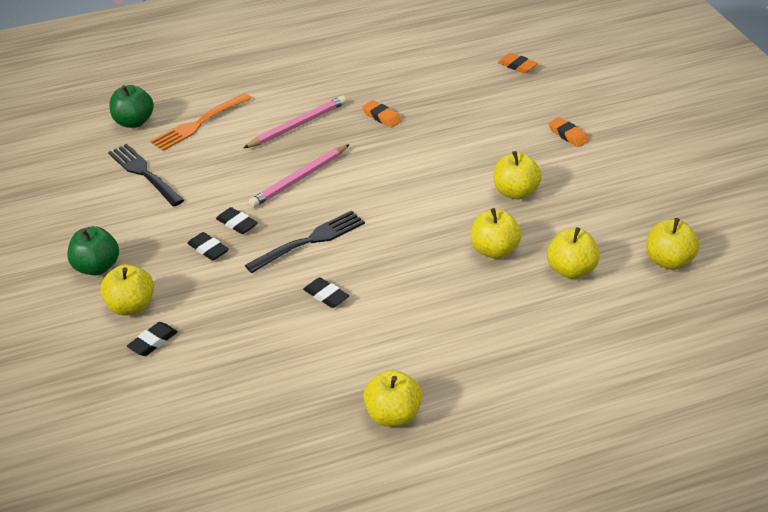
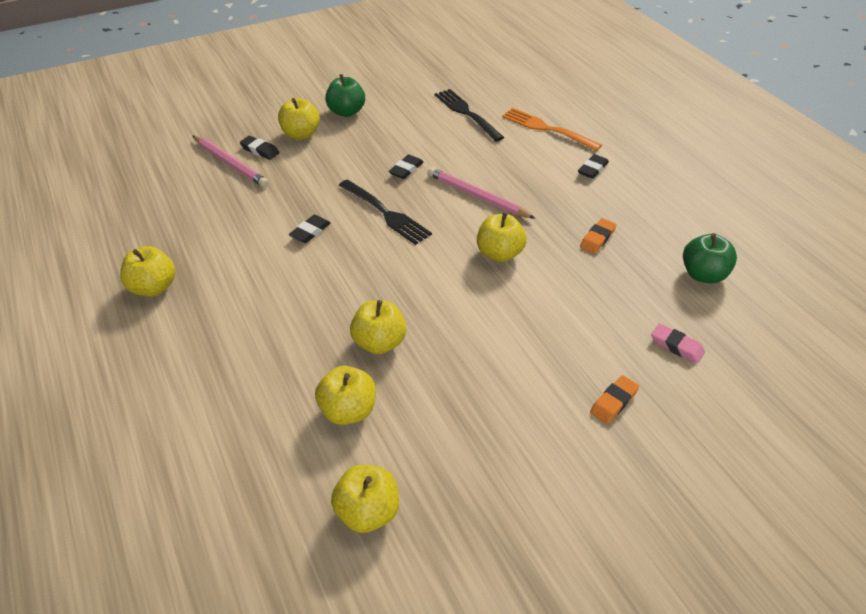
camera: 80 degrees right, 5 degrees up
(134, 122) = (538, 97): green apple -> green apple (703, 275)
(145, 174) = (467, 113): black fork -> black fork turned 75 degrees counterclockwise
(208, 249) = (370, 160): black eraser -> black eraser (592, 169)
(297, 125) = (563, 185): pink pencil -> pink pencil (230, 163)
(515, 98) = (676, 346): none -> pink eraser
(516, 192) = (484, 356): yellow apple -> yellow apple (499, 254)
(517, 66) = (753, 345): orange eraser -> none

